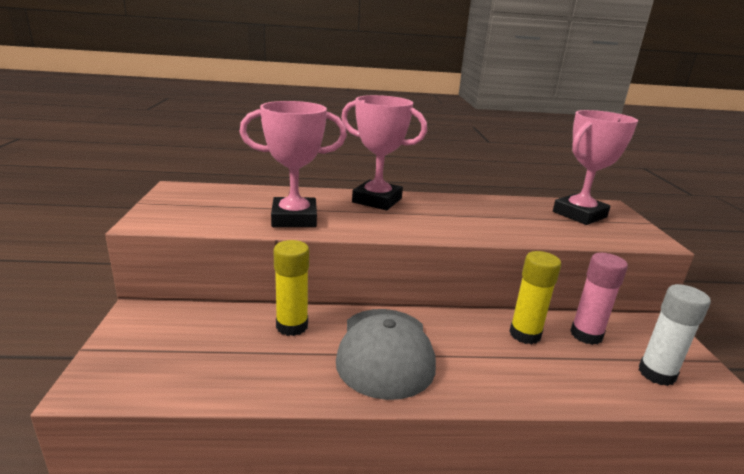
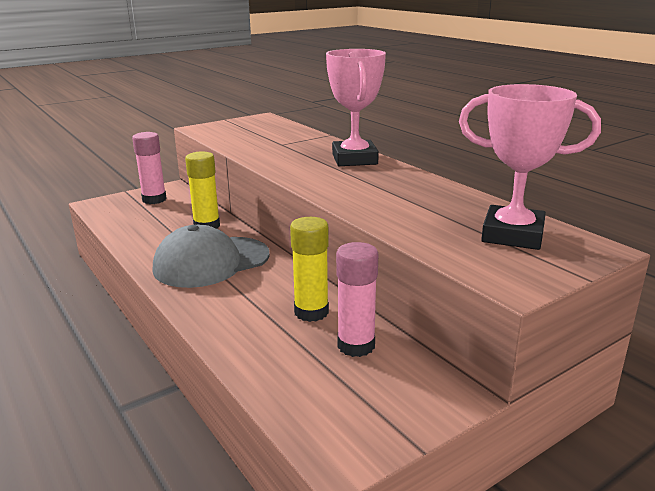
camera: 60 degrees right, 0 degrees up
(158, 336) = (154, 199): none -> pink glue stick
(294, 218) = (266, 150): pink trophy -> none
(656, 374) = (328, 399): white glue stick -> none

